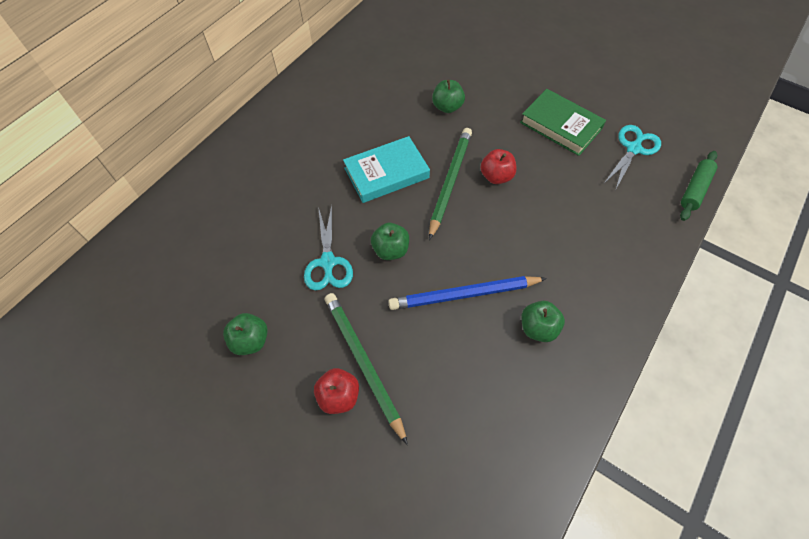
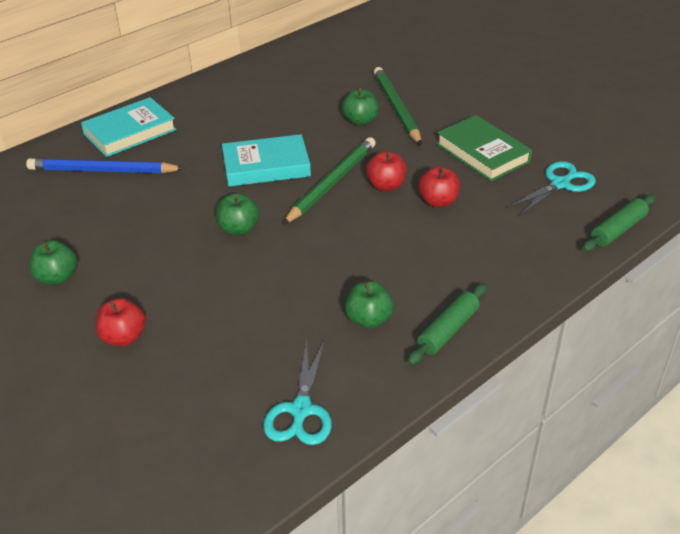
camera: 15 degrees right, 20 degrees down
(248, 155) = (130, 132): none -> turquoise book
(328, 262) = (167, 229): turquoise scissors -> turquoise scissors (301, 410)
(363, 363) = (163, 315): green pencil -> green pencil (396, 108)
(464, 294) = (300, 278): blue pencil -> blue pencil (103, 171)
(545, 186) = (438, 201): none -> red apple
(605, 325) = (448, 330): none -> green rolling pin

